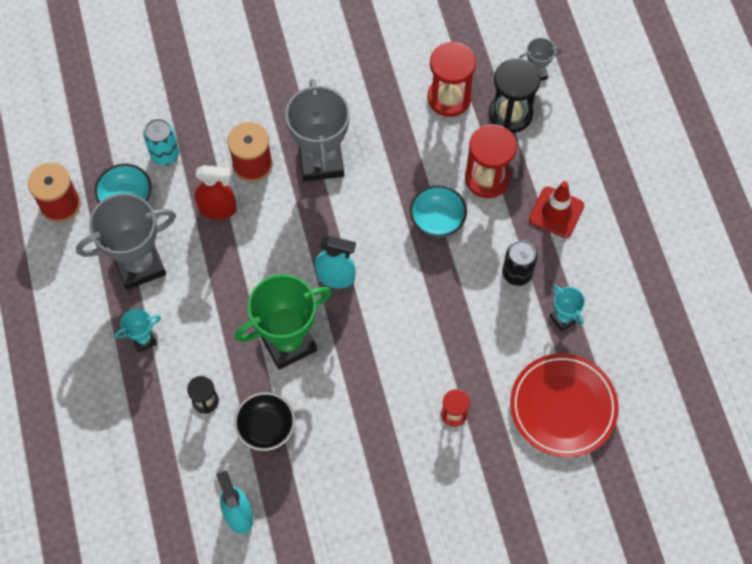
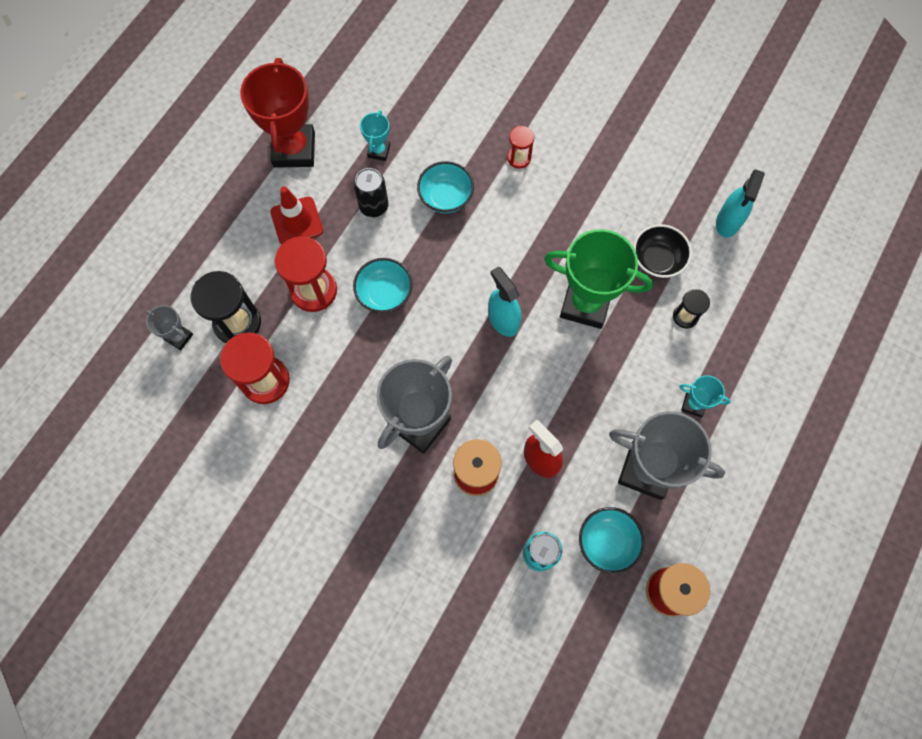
camera: 135 degrees left, 5 degrees up
(473, 329) = (446, 197): none -> turquoise bowl
(563, 407) = (444, 102): red plate -> none
(624, 261) = (294, 150): none -> red trophy

